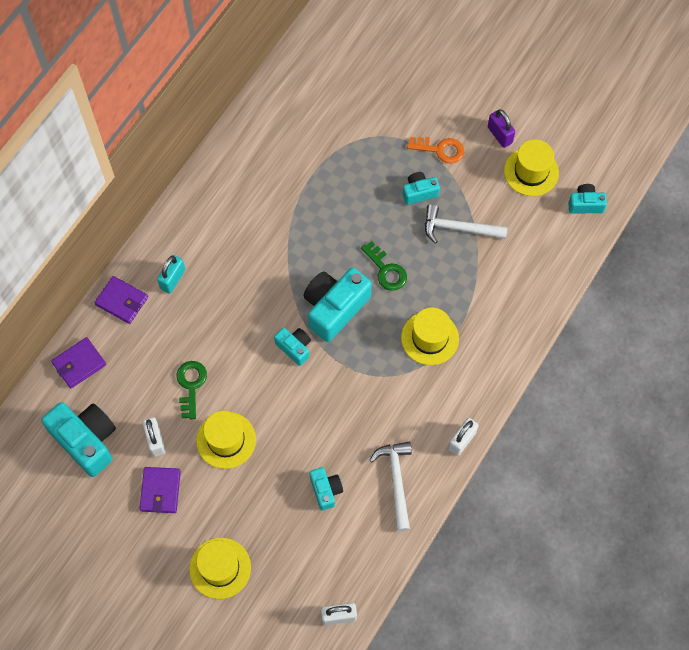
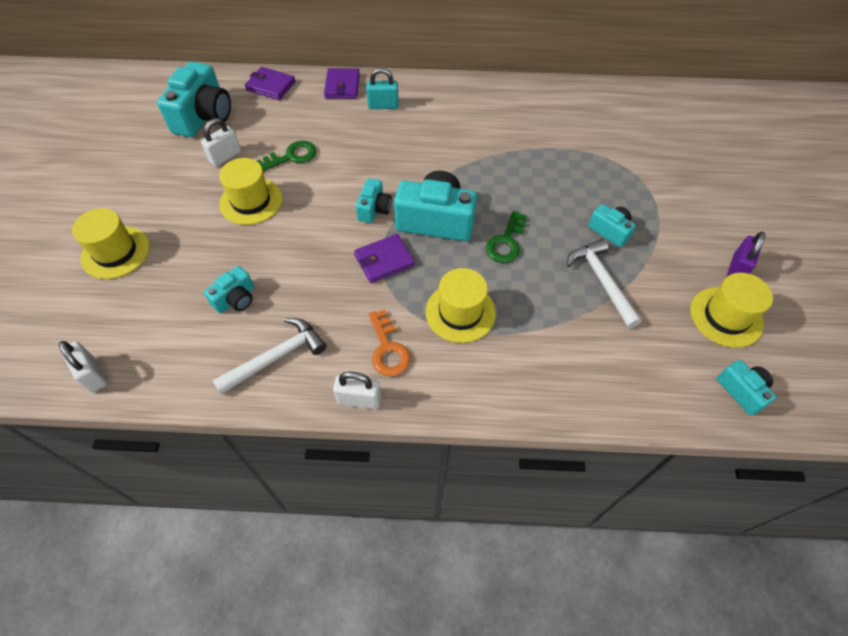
camera: 60 degrees right, 10 degrees down
(160, 491) = (178, 179): purple wallet -> purple wallet (384, 260)
(440, 150) = (670, 227): orange key -> orange key (388, 349)

